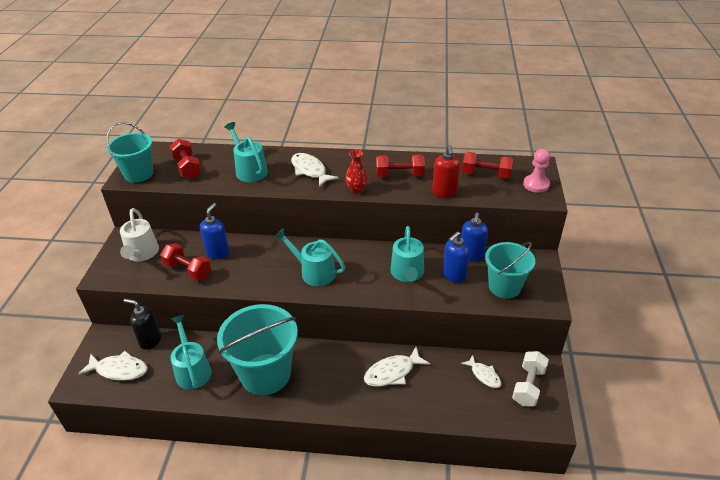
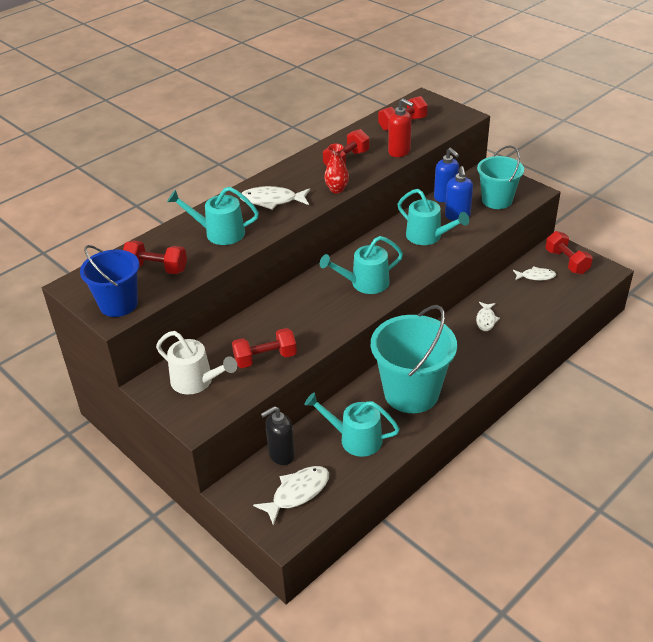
camera: 50 degrees left, 0 degrees up
(139, 174) = (118, 304): turquoise bucket -> blue bucket
(218, 253) = (264, 329): blue soap dispenser -> none
(392, 372) = (486, 320): white fish -> white fish, size x0.65
(528, 386) = (566, 262): white dumbbell -> red dumbbell
(536, 184) = (444, 111): pink pawn -> none

